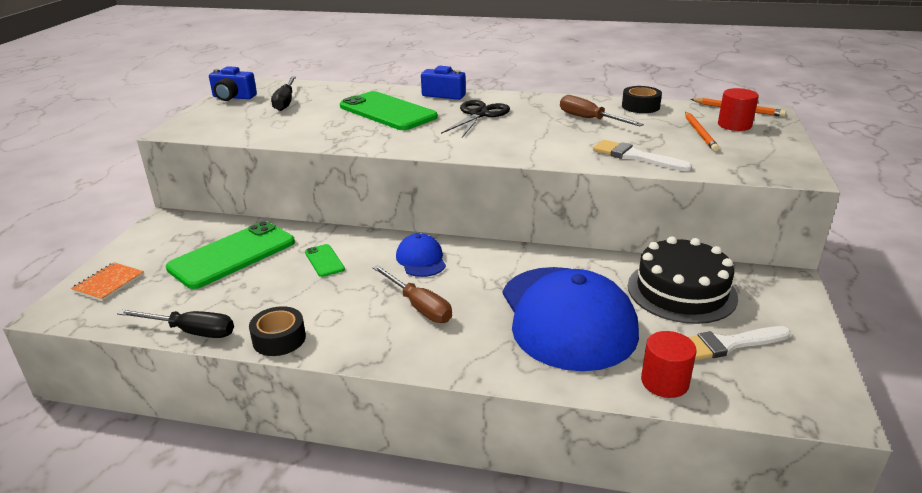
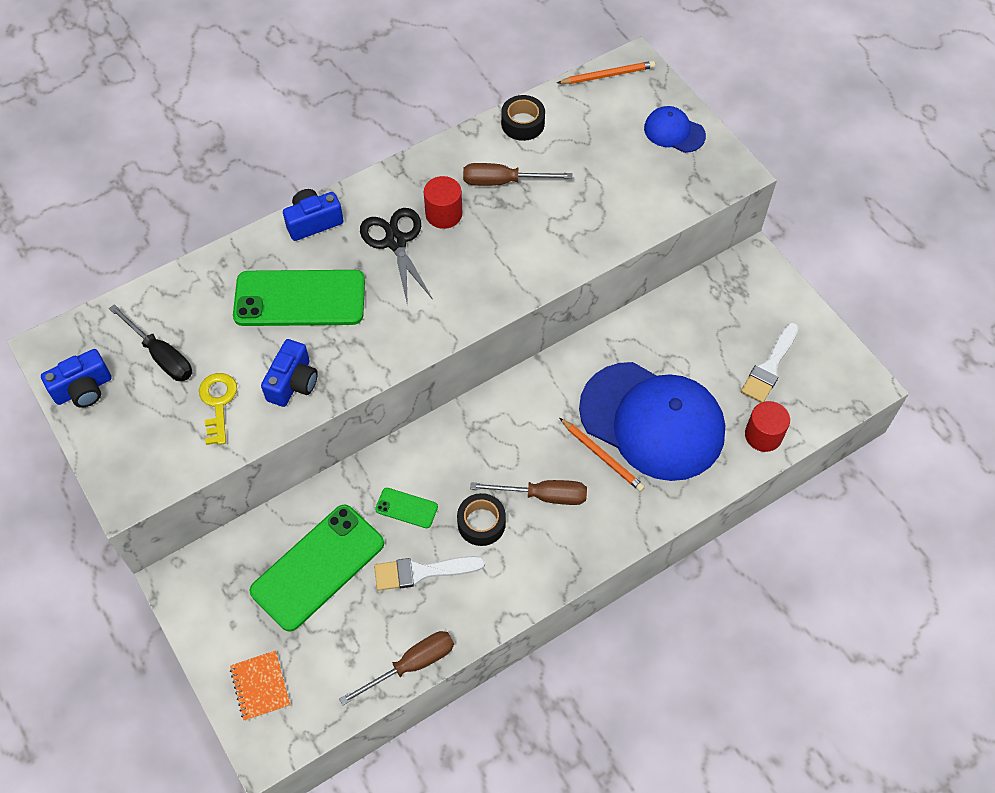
camera: 45 degrees left, 30 degrees up
(191, 332) = (411, 665): black screwdriver -> brown screwdriver
(232, 255) = (317, 567): green phone -> green phone turned 45 degrees clockwise
(277, 124) = (218, 403): none -> yellow key
(279, 339) = (486, 612): black tape -> black tape (481, 523)
(325, 133) = (293, 383): none -> blue camera
(421, 259) = (482, 442): blue cap -> blue cap (674, 132)
(635, 156) = (601, 226): white brush -> white brush (422, 572)
(681, 291) = (698, 329): black cake -> none
(699, 133) = (614, 146): orange pencil -> orange pencil (602, 456)
(734, 125) = (628, 111): red cylinder -> red cylinder (444, 214)

